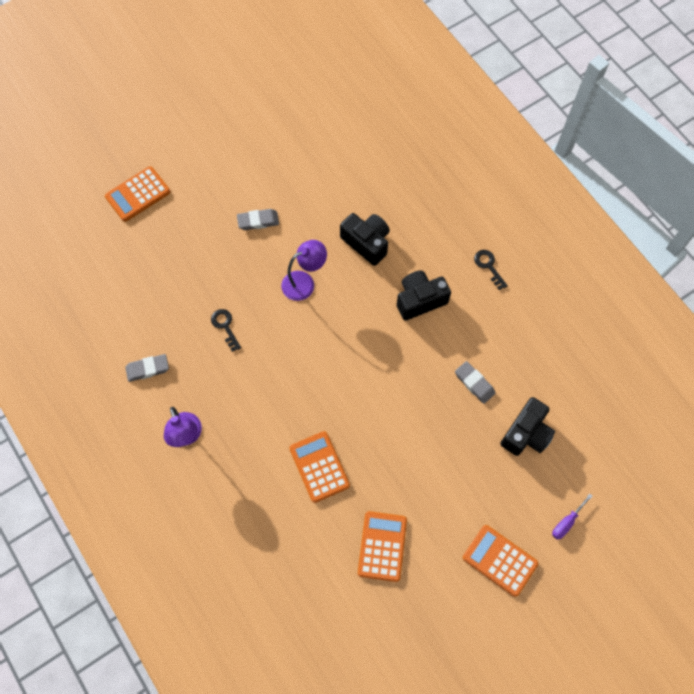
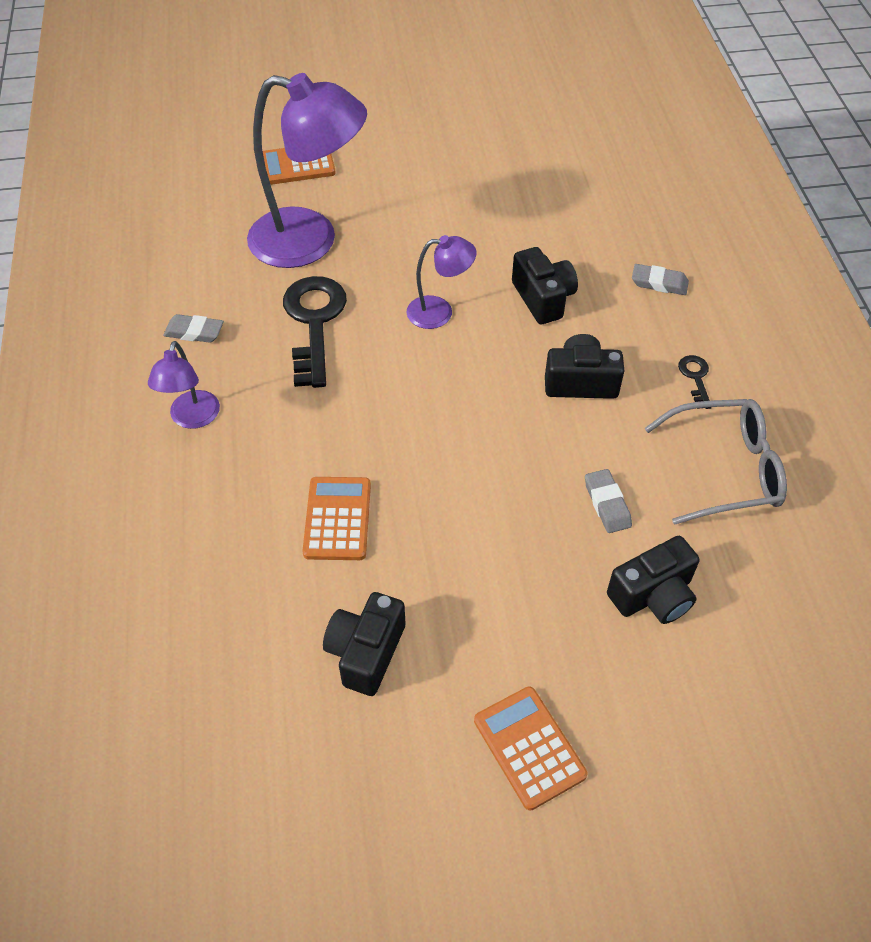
camera: 25 degrees right, 15 degrees down
(185, 259) = (310, 241): none -> purple lamp
(225, 326) = (314, 322): black key -> black key, size x2.22
(258, 221) = (420, 233): grey eraser -> grey eraser (659, 283)
(382, 546) = (366, 652): orange calculator -> black camera
(532, 328) = (724, 470): none -> grey glasses
(566, 522) = (660, 740): purple screwdriver -> none

